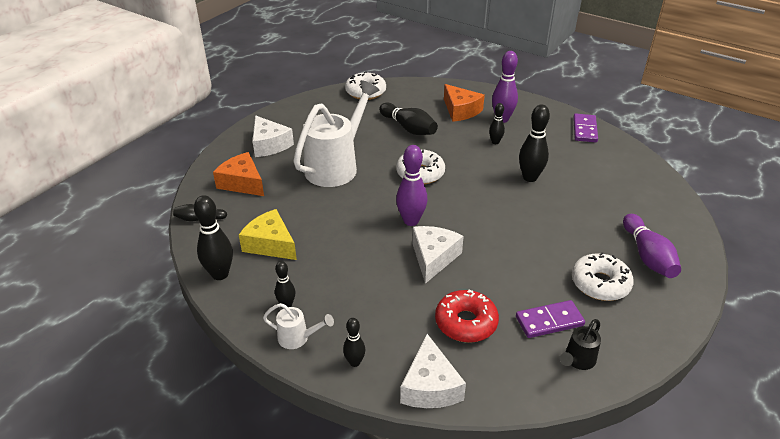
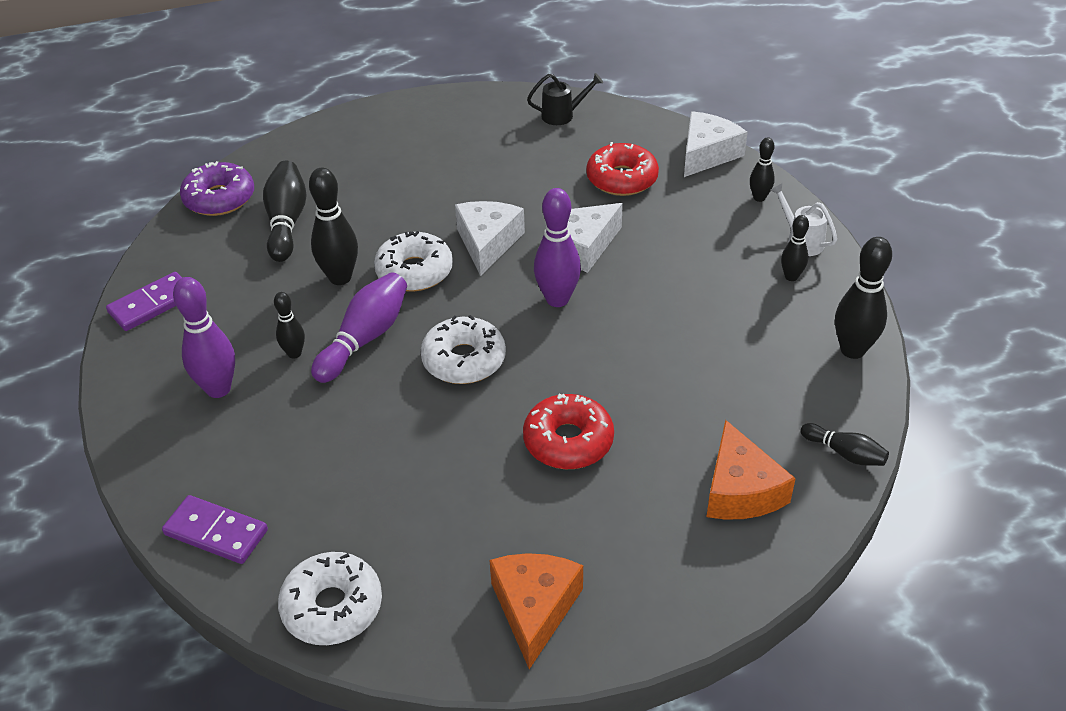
camera: 140 degrees left, 5 degrees up
(269, 145) = (638, 558): white cheese -> white cheese (488, 243)
(270, 244) = (763, 359): yellow cheese -> none
(336, 166) = (568, 441): white watering can -> red donut
(408, 128) = (374, 456): black bowling pin -> black bowling pin (287, 222)
(460, 110) = (247, 446): orange cheese -> orange cheese (535, 609)
(549, 321) = (545, 146): purple domino -> purple domino (216, 532)
(600, 283) = (454, 148): white donut -> white donut (414, 271)
(647, 256) = (371, 146): purple bowling pin -> purple bowling pin (365, 338)
(656, 182) = (219, 198): none -> purple donut

